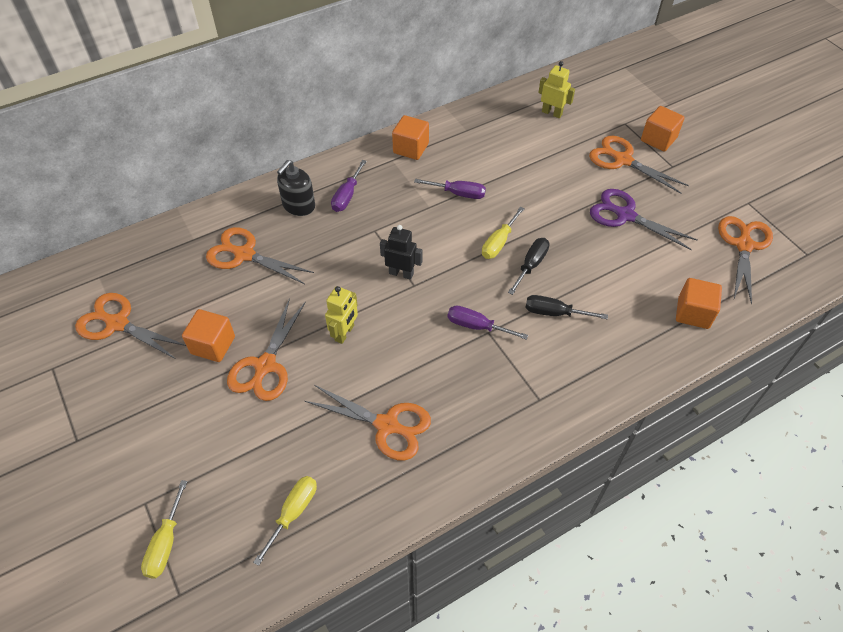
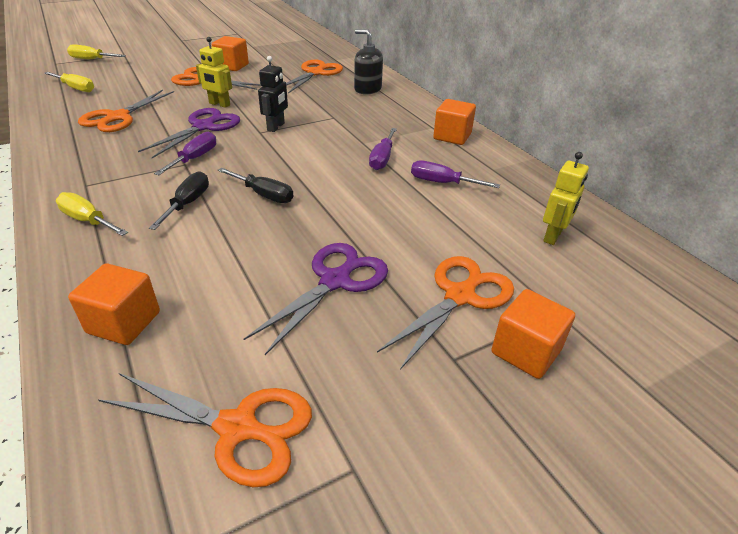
camera: 90 degrees right, 15 degrees down
(117, 324) = (264, 44): orange scissors -> none
(347, 196) = (379, 107): purple screwdriver -> purple screwdriver (442, 183)
(406, 335) = (203, 127): none -> purple scissors
(499, 243) = (303, 177): yellow screwdriver -> yellow screwdriver (88, 220)

